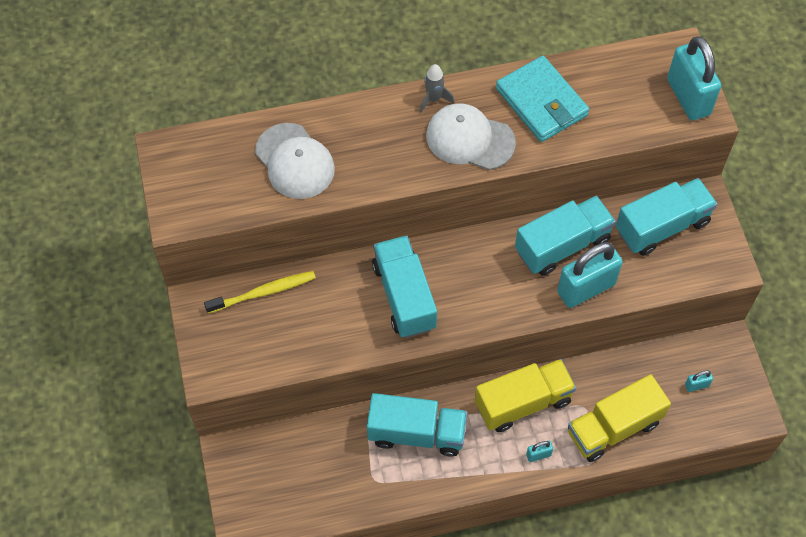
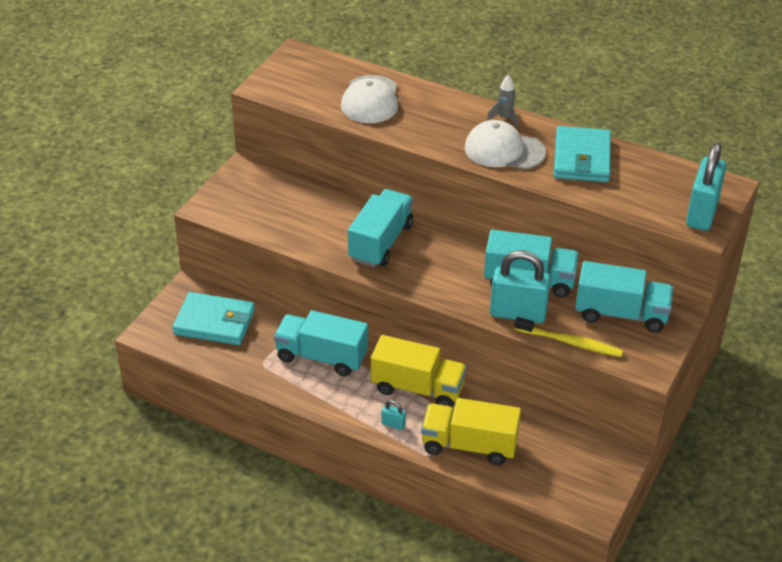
camera: 40 degrees right, 20 degrees down
(263, 292) = (291, 187): yellow toothbrush -> yellow toothbrush (570, 342)
(290, 470) = (214, 322): none -> turquoise wallet
(416, 433) = (321, 357): turquoise truck -> turquoise truck turned 150 degrees clockwise
(470, 139) = (504, 150): white cap -> white cap turned 45 degrees counterclockwise
(696, 385) = (565, 463): turquoise padlock -> none

